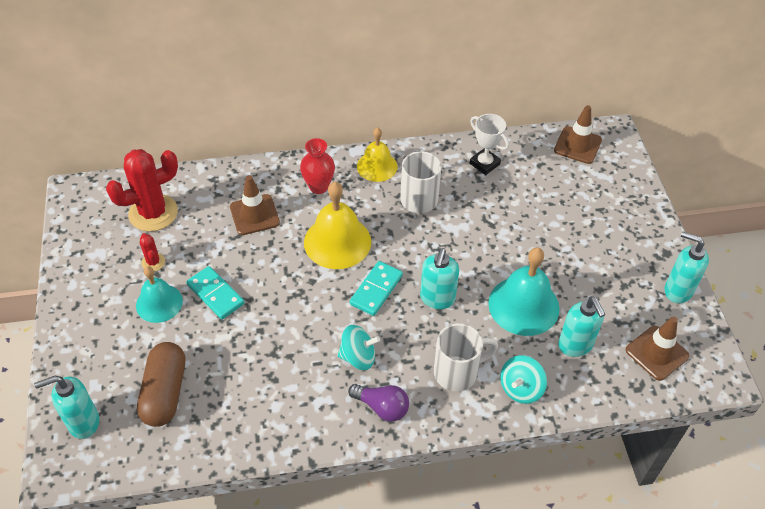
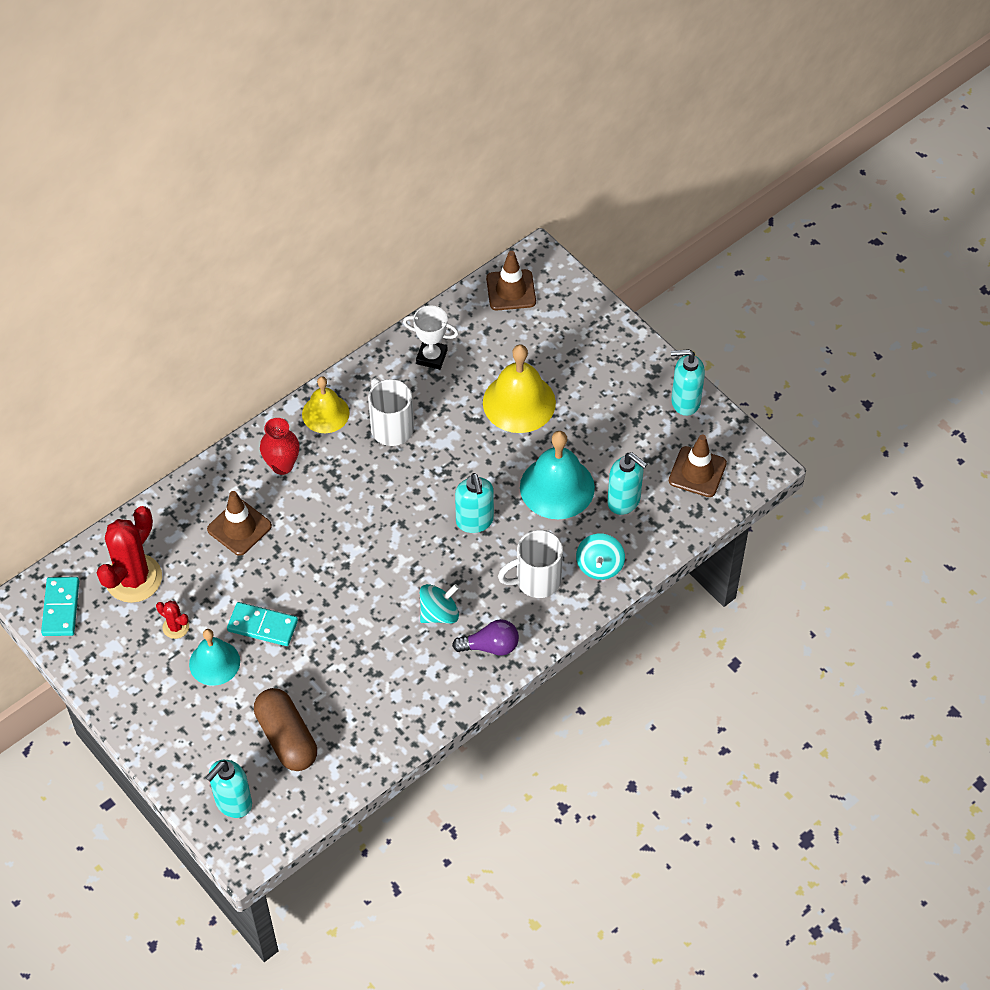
camera: 30 degrees left, 5 degrees up
(337, 242) = (342, 513): yellow bell -> yellow bell (519, 402)
(376, 290) = (412, 542): turquoise domino -> turquoise domino (61, 608)
(457, 372) = (536, 580): white mug -> white mug turned 150 degrees counterclockwise

